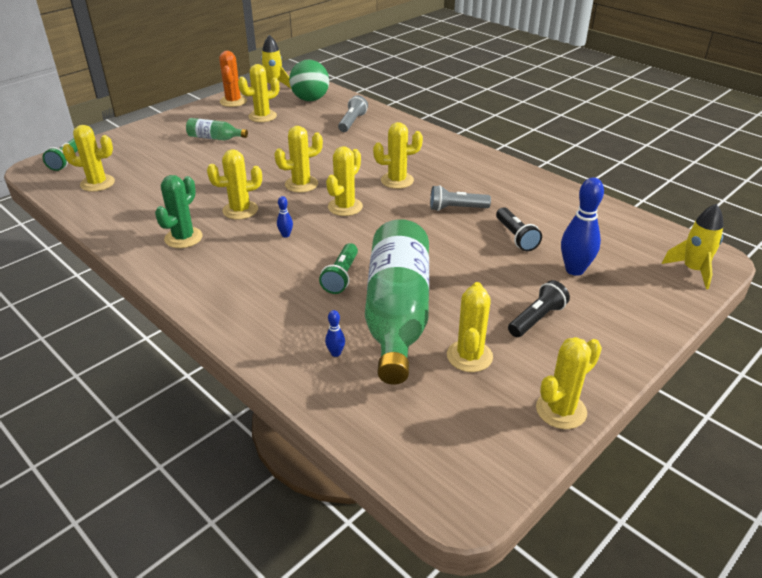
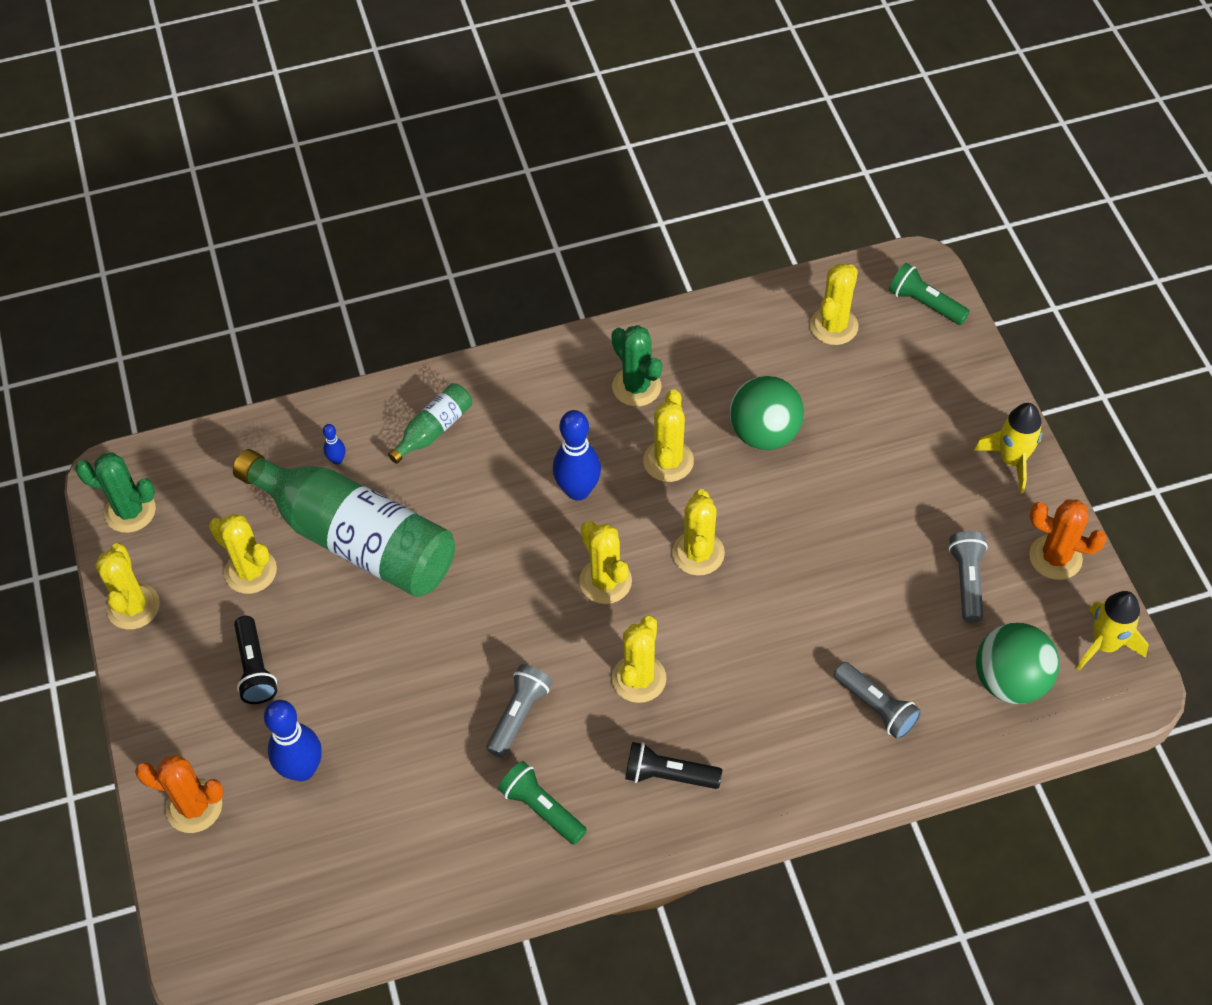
camera: 120 degrees right, 20 degrees up
(198, 185) = (764, 433): none -> green ball
(215, 138) = (912, 491): green bottle -> green bottle (434, 430)
(262, 116) = (967, 581): yellow cactus -> grey flashlight
(286, 235) = (578, 490): blue bowling pin -> blue bowling pin, size x2.17
(341, 277) = (456, 514): green flashlight -> green flashlight (541, 808)
(483, 464) = (130, 511): none -> green cactus
(516, 237) = (408, 747): black flashlight -> black flashlight (668, 775)
(649, 303) = (194, 807): none -> orange cactus
(693, 270) = (206, 912): yellow rocket -> yellow rocket (1011, 460)

